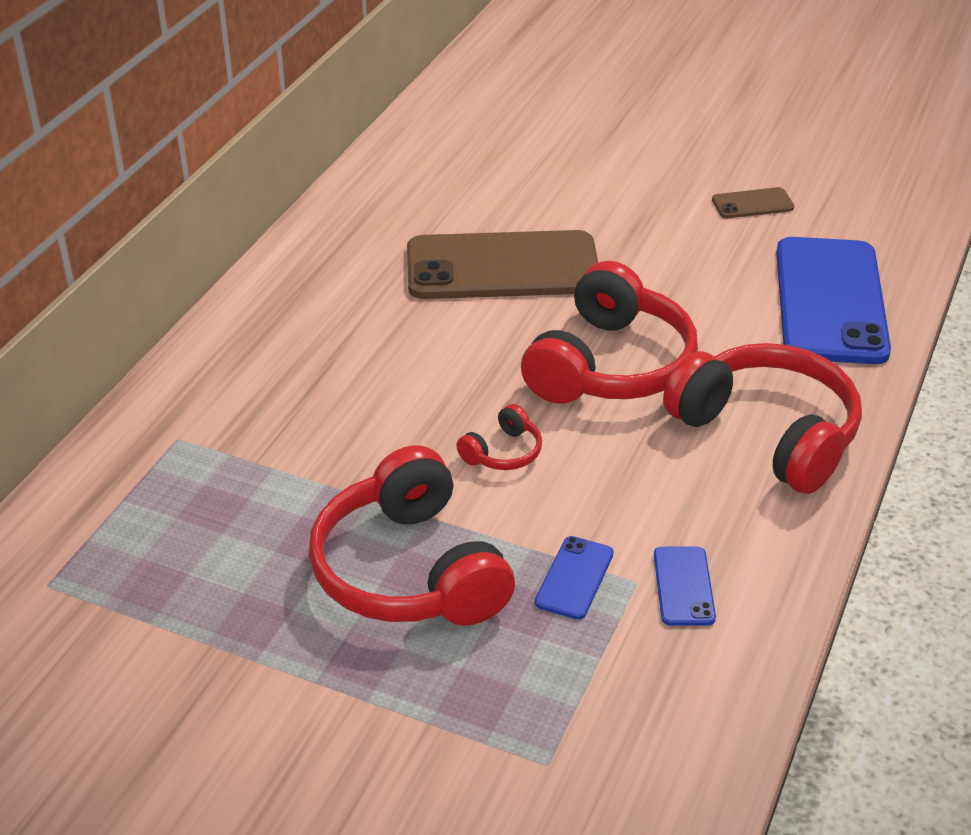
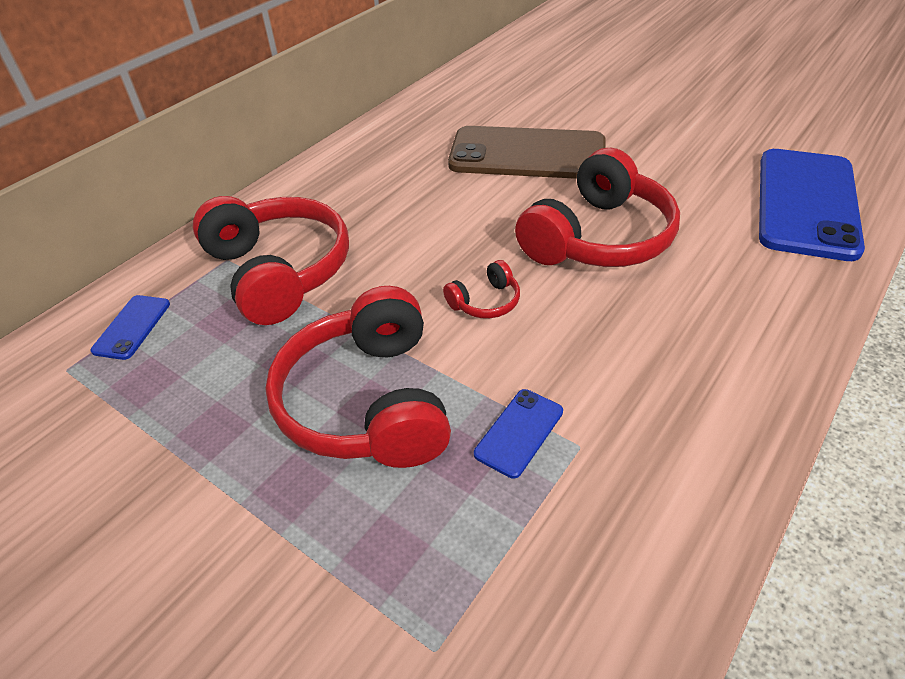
camera: 15 degrees right, 5 degrees up
(683, 586) = (627, 458): blue phone -> blue phone (132, 327)
(752, 204) = (744, 124): brown phone -> none
(767, 433) = (734, 313): red headphones -> red headphones (279, 271)

